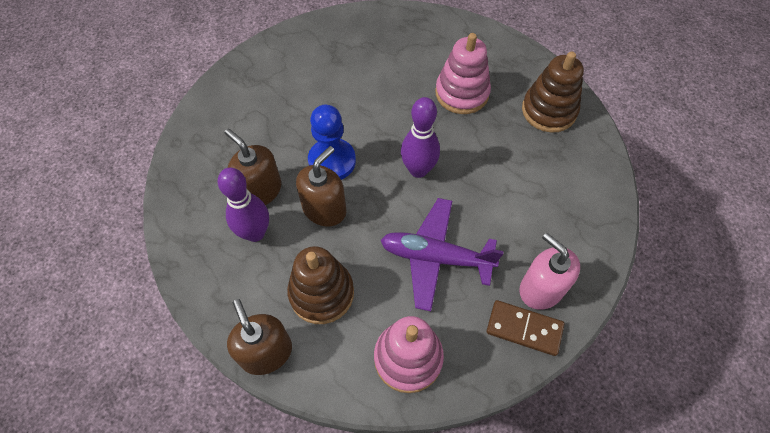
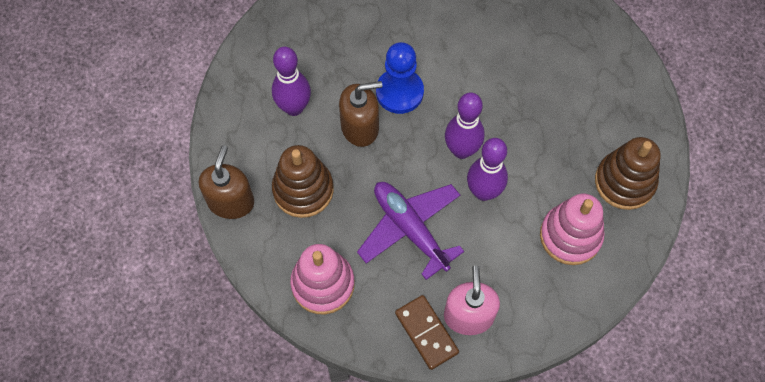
camera: 40 degrees right, 5 degrees up
(260, 190) = (325, 76): brown soap dispenser -> none
(462, 93) = (562, 111): pink stacking toy -> pink stacking toy (570, 236)
(463, 188) = (483, 192): none -> purple bowling pin

